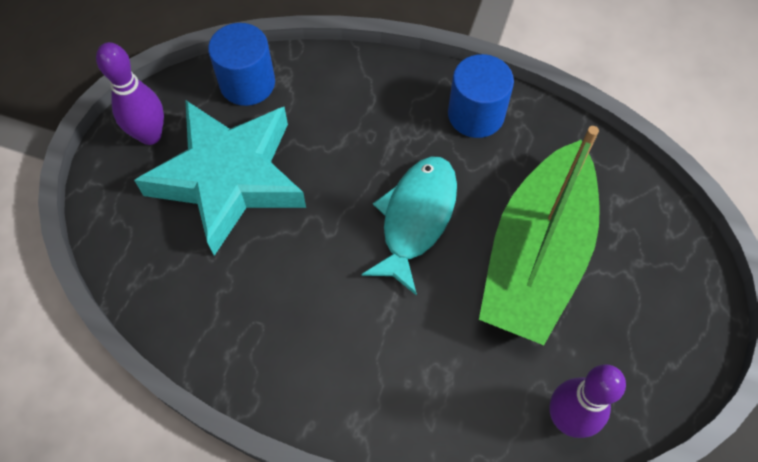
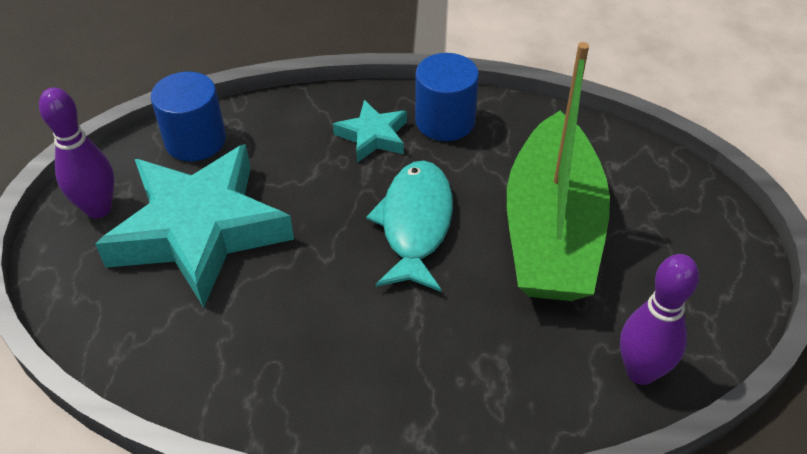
camera: 15 degrees left, 15 degrees down
(405, 115) = (373, 136): none -> turquoise star

